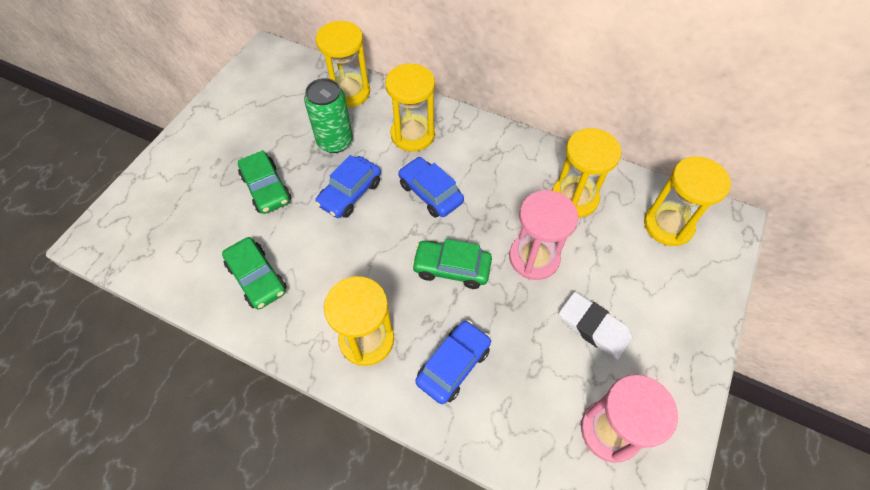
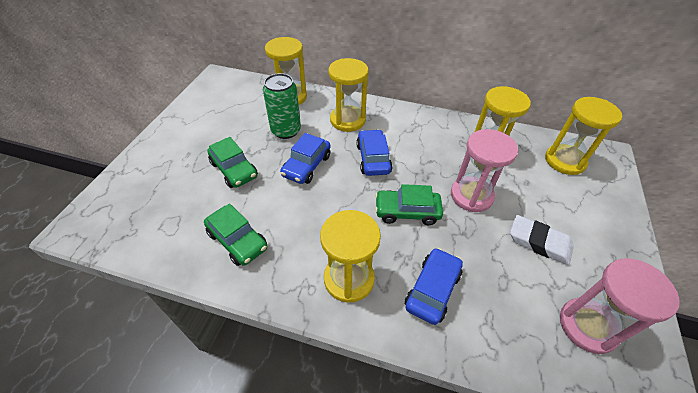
camera: 10 degrees left, 10 degrees down
(430, 193) = (373, 158): blue car -> blue car turned 45 degrees clockwise

